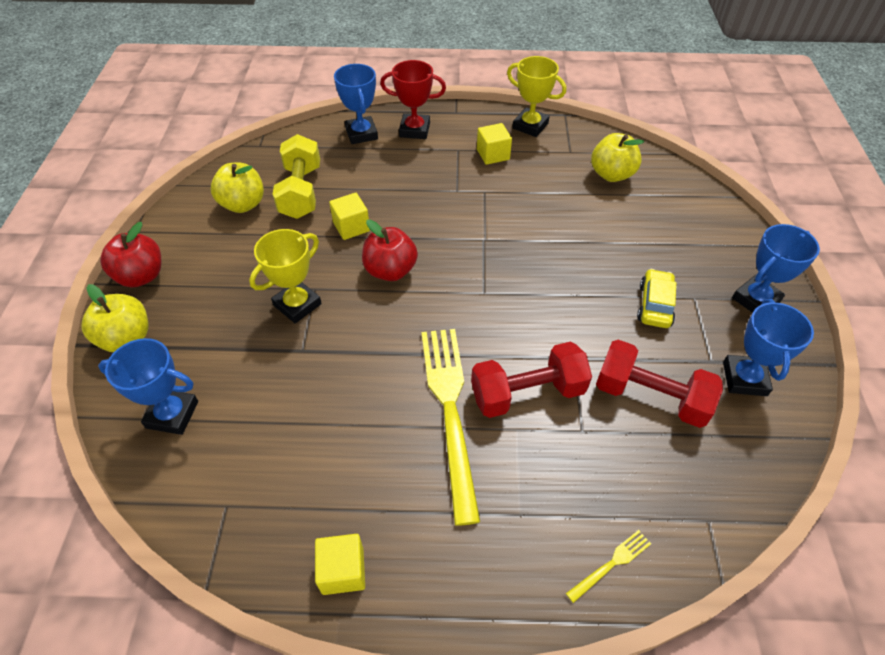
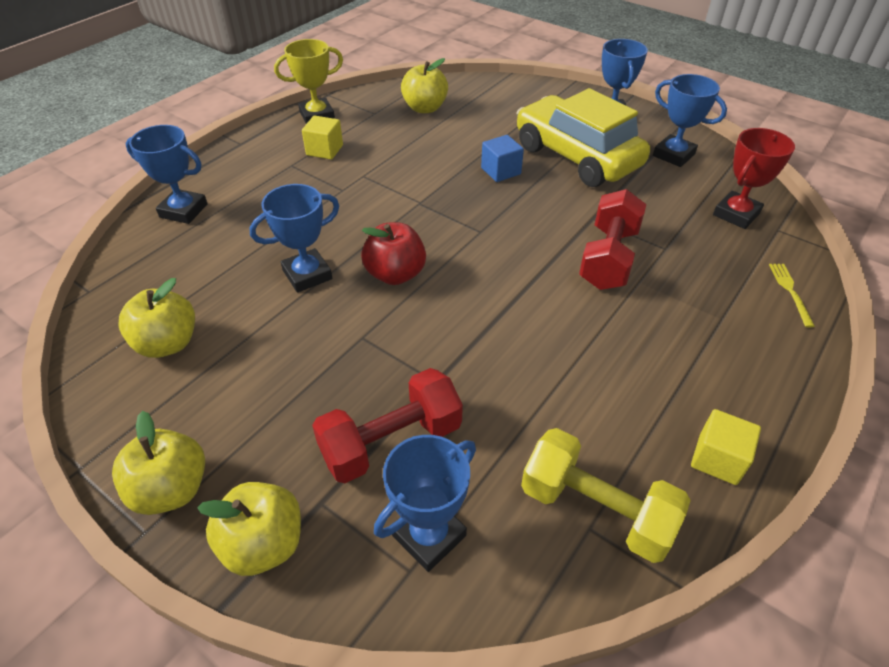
camera: 55 degrees left, 5 degrees down
(141, 276) = (171, 489): red apple -> yellow apple
(297, 305) = (371, 359): yellow trophy -> none
(301, 192) = (210, 289): yellow dumbbell -> yellow dumbbell (596, 509)
(351, 227) = (307, 275): yellow cube -> blue trophy
(414, 130) = (228, 176): red trophy -> red trophy (736, 214)
(450, 410) = (591, 310): yellow fork -> none
(575, 265) = (501, 171): none -> blue cube
(650, 396) = (658, 201): red dumbbell -> red dumbbell (391, 442)
(655, 305) = (576, 156): yellow car -> yellow car, size x2.17

